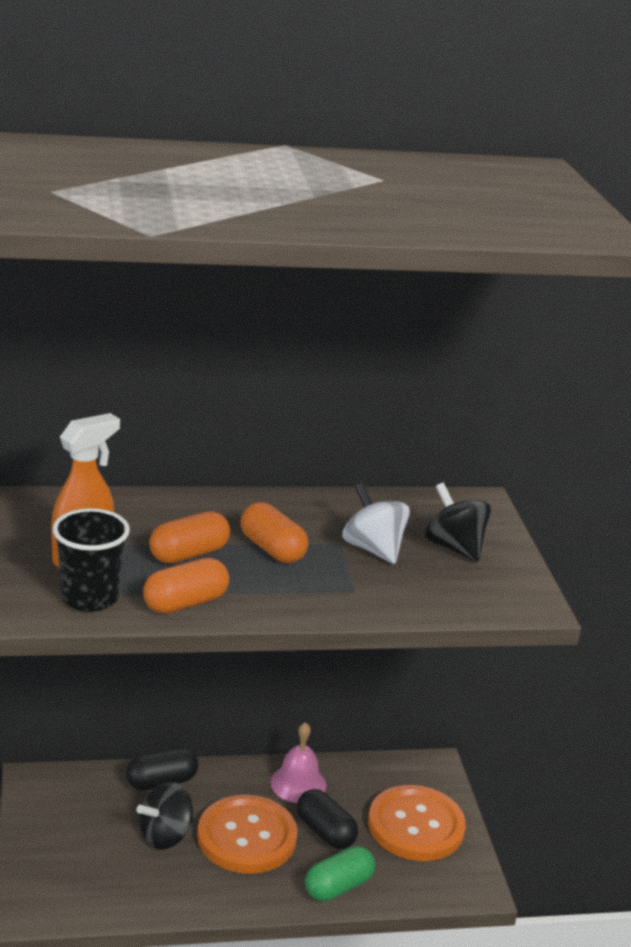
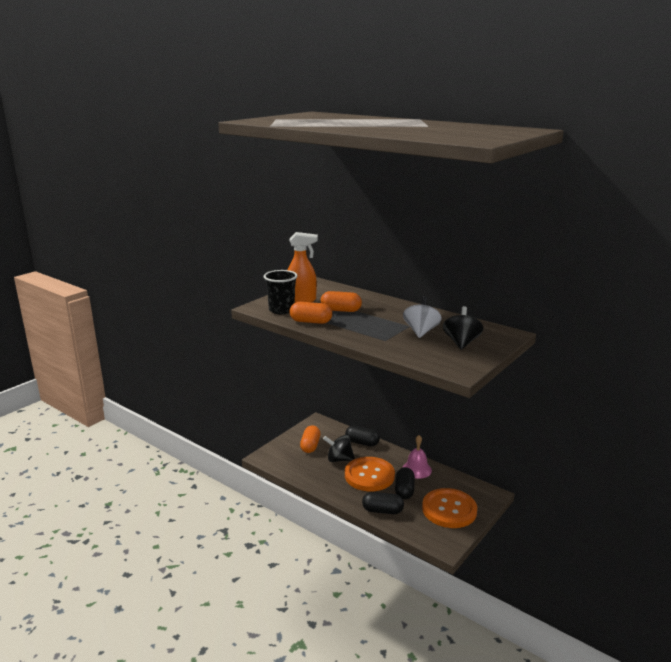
camera: 50 degrees right, 5 degrees down
(272, 549) = (376, 319): orange capsule -> orange capsule (310, 446)
(338, 886) = (382, 510): green capsule -> black capsule

